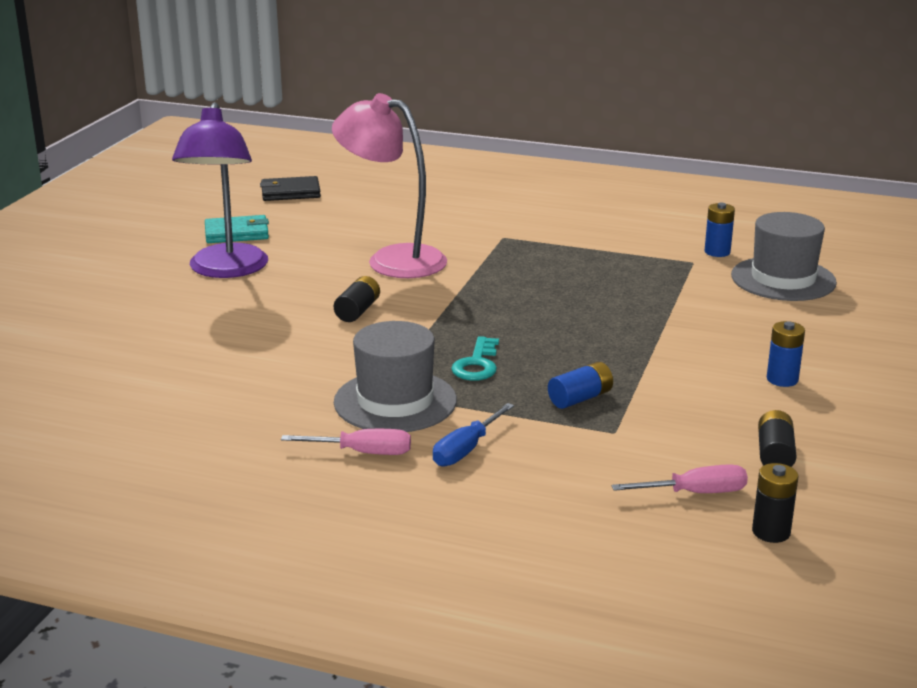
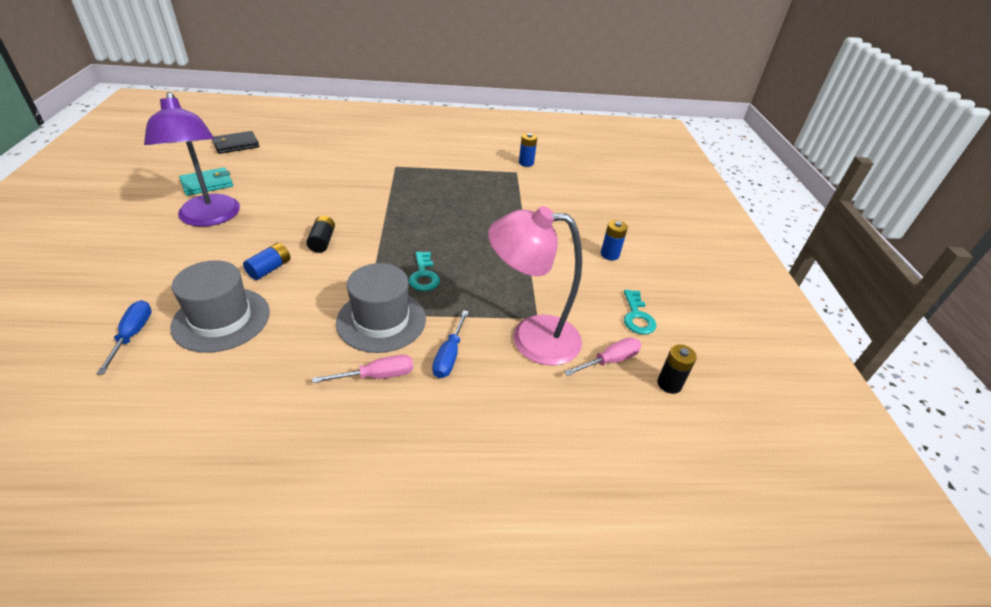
camera: 25 degrees left, 15 degrees up
(102, 370) = (133, 334): none -> blue screwdriver
(392, 259) = (330, 193): pink lamp -> pink lamp (531, 338)
(580, 398) = (502, 293): blue battery -> blue battery (269, 269)
(775, 454) = (637, 316): black battery -> turquoise key
(783, 279) = (571, 178): grey hat -> grey hat (221, 319)

